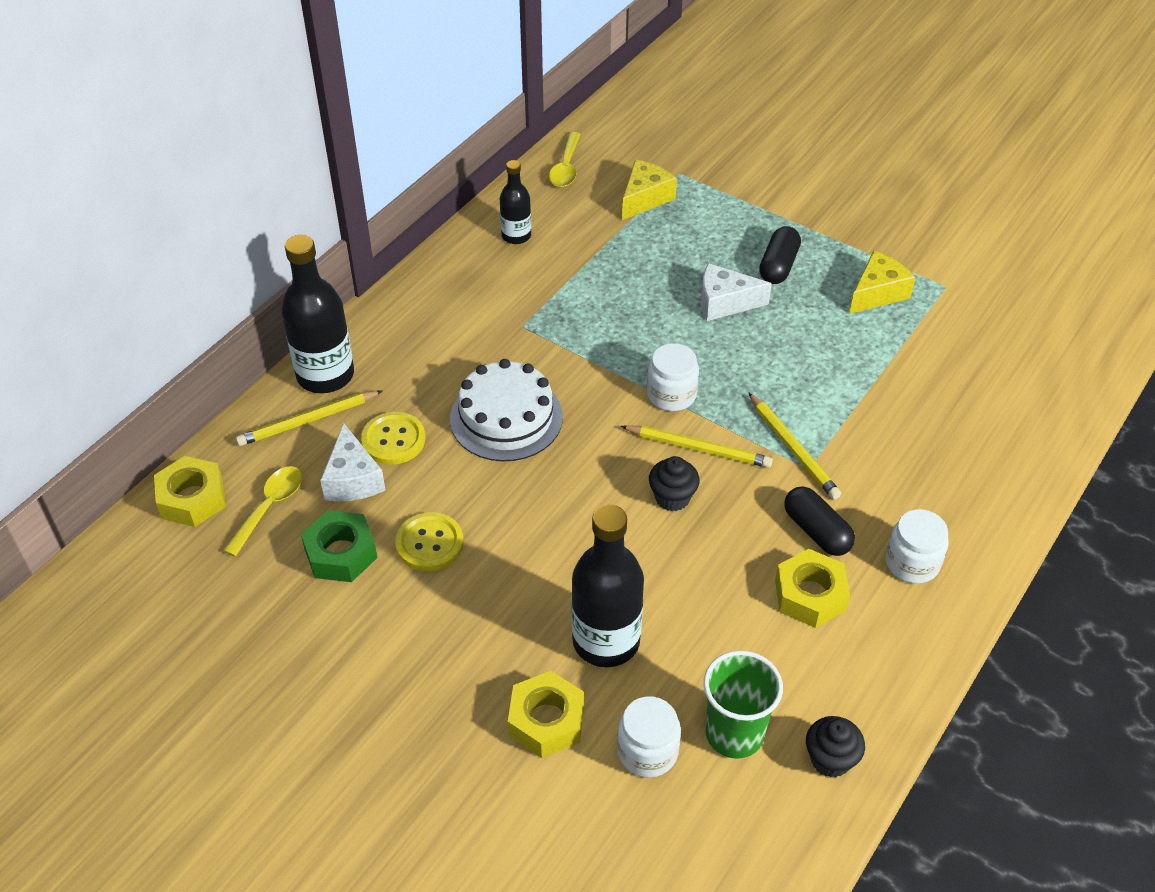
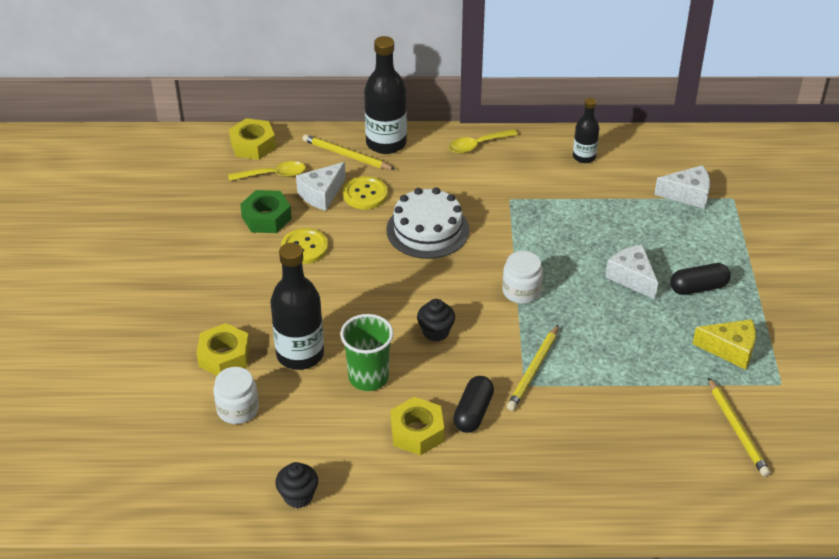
camera: 55 degrees right, 5 degrees down
(566, 168) = (673, 146): yellow spoon -> yellow spoon (477, 145)
(644, 198) = (687, 195): yellow cheese -> white cheese
(698, 448) = (488, 325): yellow pencil -> yellow pencil (737, 429)
(734, 734) = (281, 442): green cup -> green cup (368, 377)
(912, 563) = (491, 472): white jar -> none

